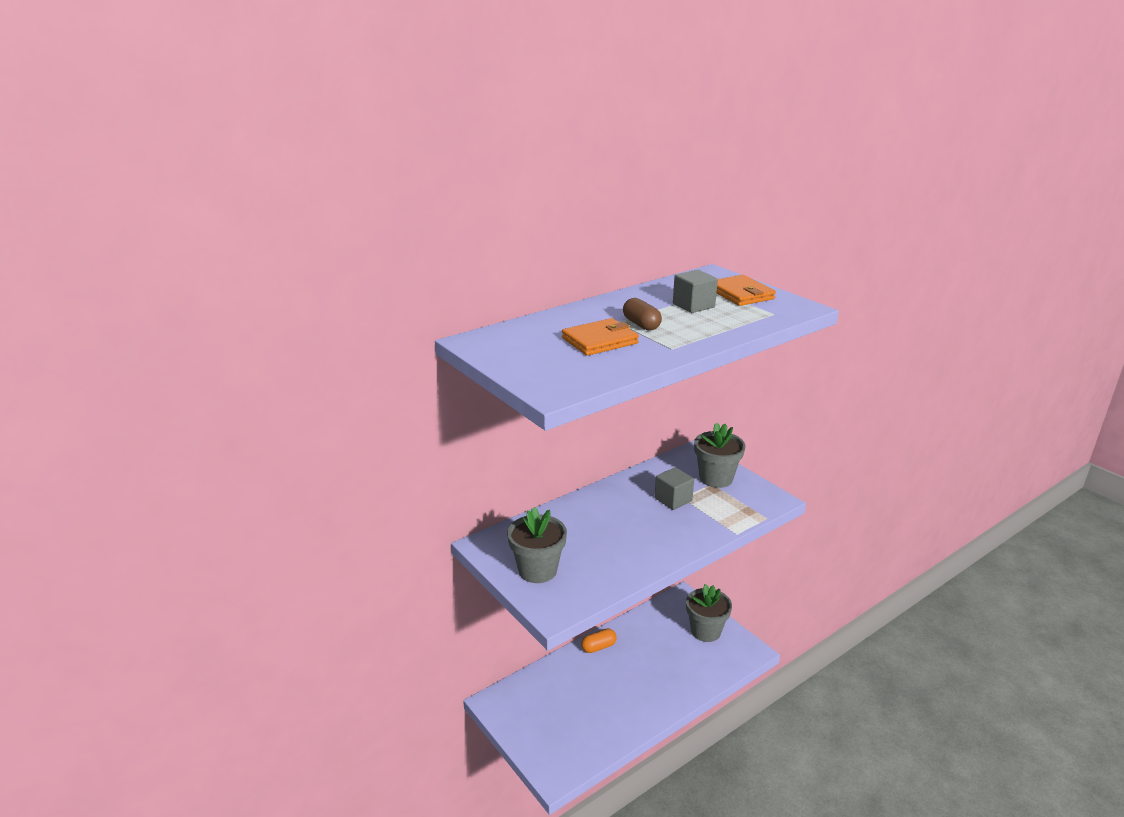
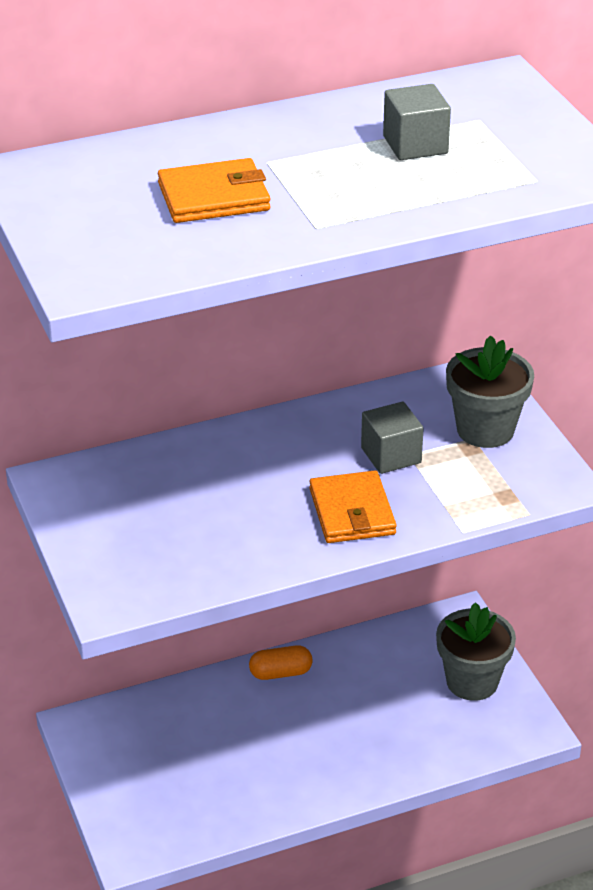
camera: 15 degrees right, 10 degrees up
(537, 570) = (115, 535): grey flower pot -> none
(641, 324) = (301, 173): brown capsule -> none
(741, 294) = (514, 130): orange wallet -> orange wallet (352, 512)

